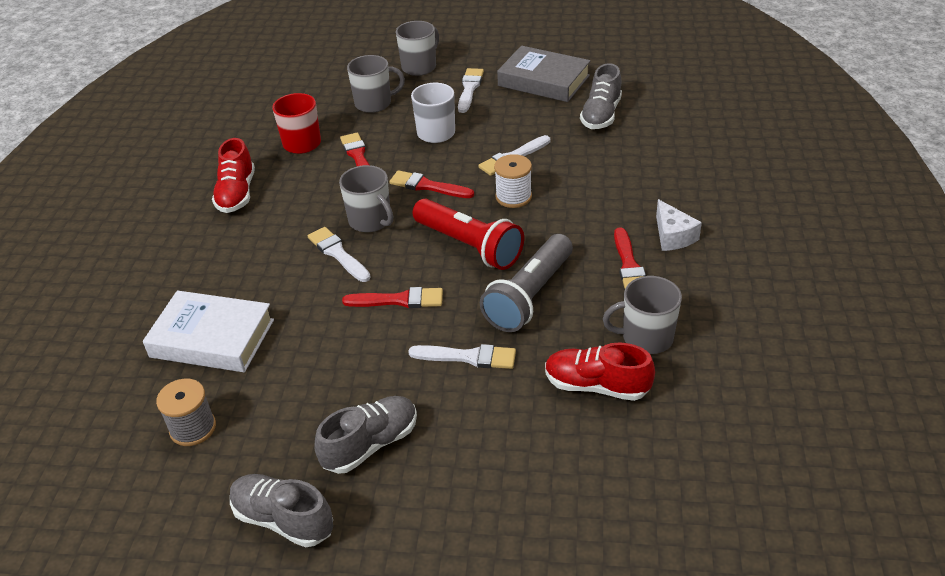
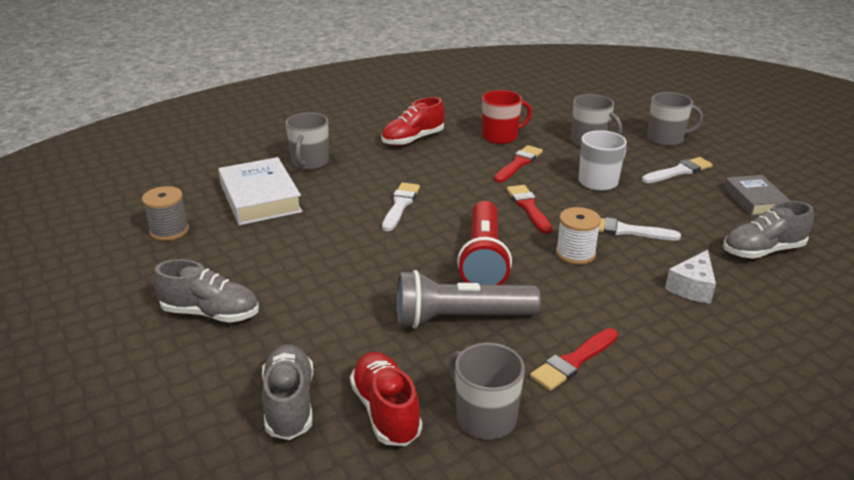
camera: 50 degrees right, 10 degrees down
(283, 520) = (107, 308): grey shoe -> grey shoe (289, 404)
(370, 221) = (454, 201): grey mug -> grey mug (310, 162)
(399, 300) = (380, 254): red brush -> none
(468, 357) = (350, 318): white brush -> none
(543, 81) = (754, 200): grey book -> grey book, size x0.64
(673, 236) = (654, 373): white cheese -> white cheese (692, 287)

